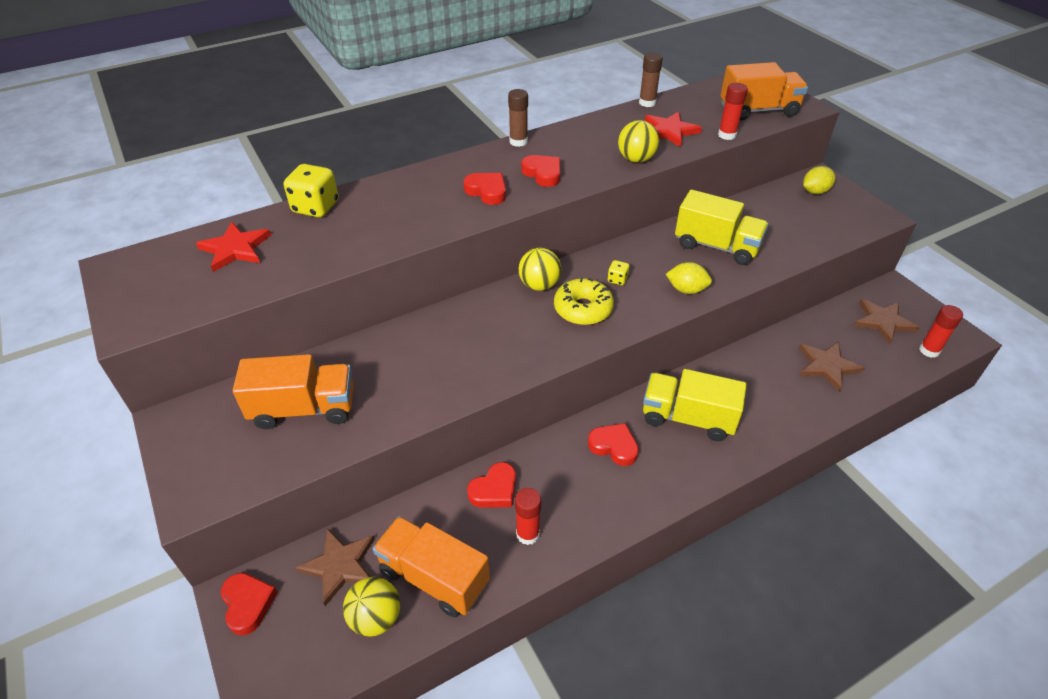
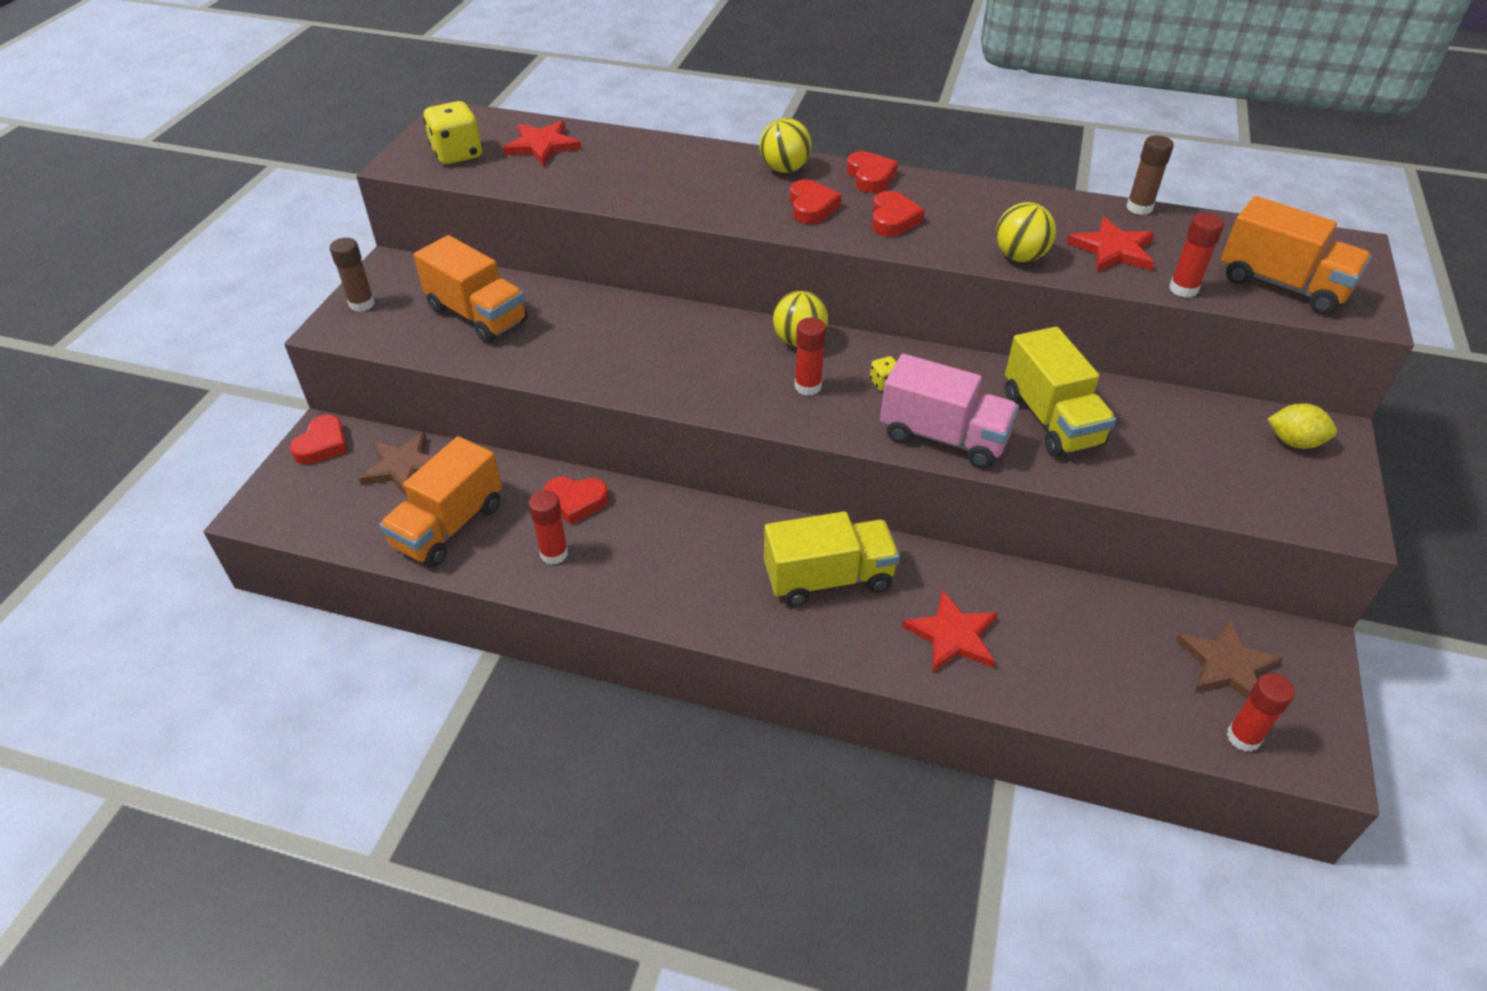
camera: 45 degrees right, 0 degrees up
(316, 207) = (646, 144): yellow dice -> yellow dice (457, 154)
(376, 618) = (379, 519): yellow ball -> yellow ball (784, 169)
(434, 577) = (449, 526): orange truck -> orange truck turned 135 degrees counterclockwise
(518, 142) = (918, 177): brown glue stick -> brown glue stick (362, 304)
(583, 309) = (808, 386): yellow donut -> red glue stick
(614, 446) = (721, 547): red heart -> red heart (870, 177)
(686, 290) = (943, 437): yellow lemon -> pink truck
(688, 418) = (828, 578): yellow truck -> yellow truck turned 105 degrees clockwise
(777, 399) = (952, 635): none -> red star
(827, 366) = (1067, 651): brown star -> none

